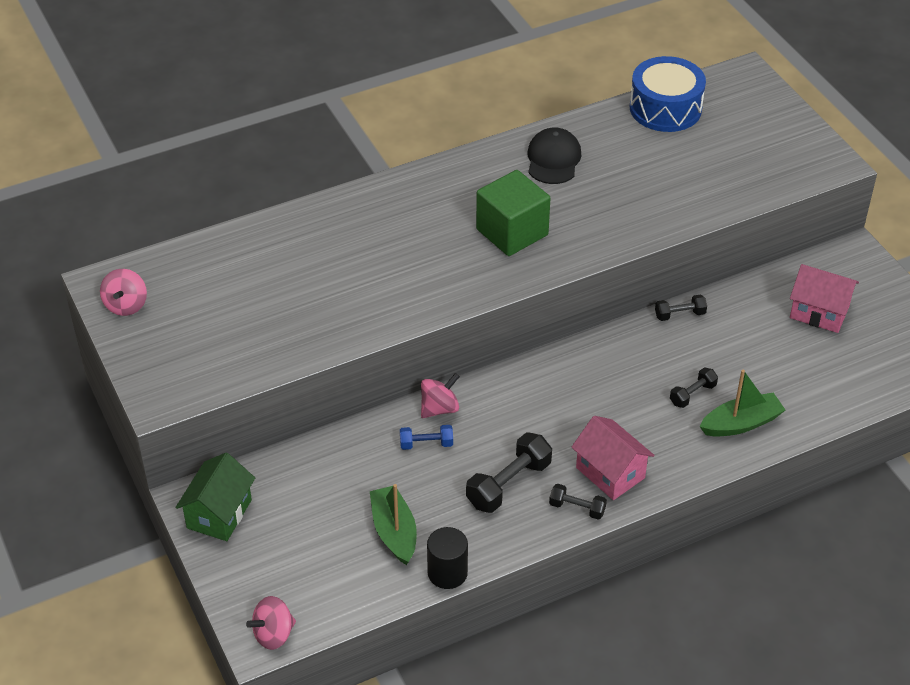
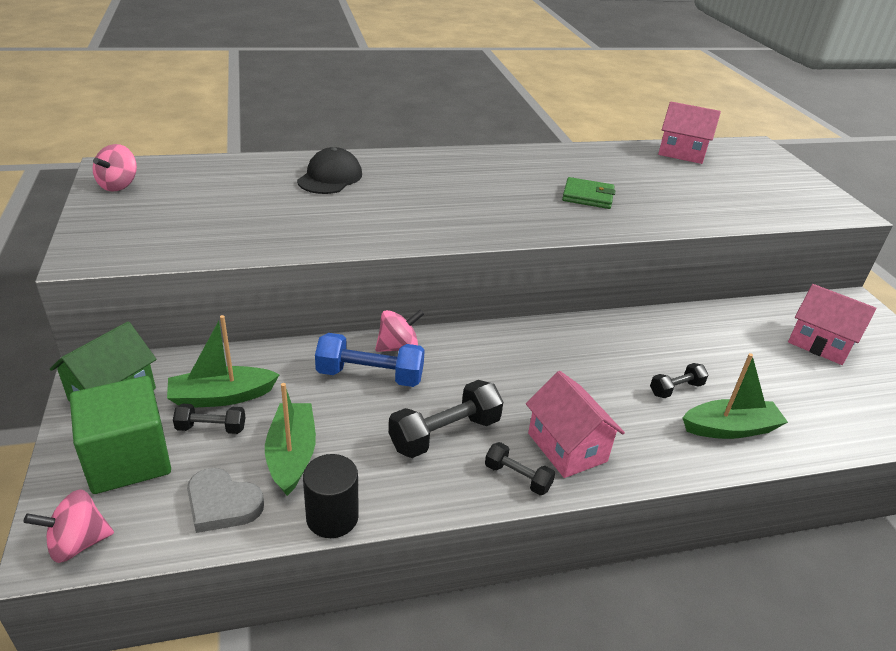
camera: 10 degrees right, 10 degrees down
(311, 494) = (222, 396): none -> green boat
(361, 582) = (222, 504): none -> grey heart
(426, 444) = (370, 375): blue dumbbell -> blue dumbbell, size x1.75
(512, 232) = (515, 202): green cube -> green cube (128, 459)
(553, 159) = (571, 165): black cap -> black cap (330, 177)
(580, 205) = (588, 196): none -> green wallet
(665, 108) = (682, 153): blue drum -> pink house
(680, 314) = (670, 318): black dumbbell -> black dumbbell (211, 428)

